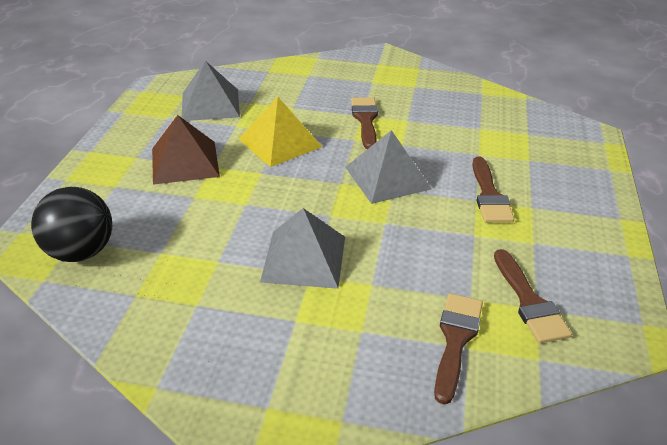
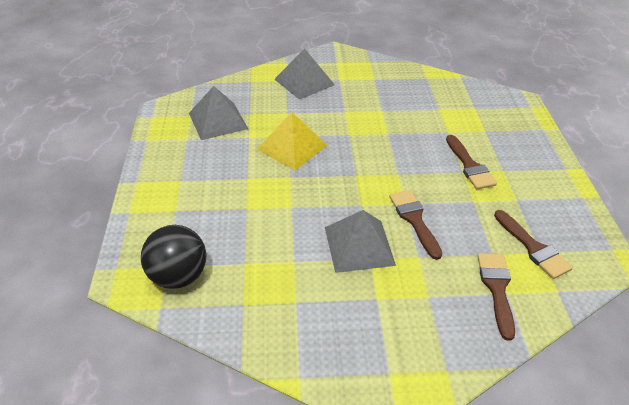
camera: 15 degrees left, 5 degrees up
(185, 162) = (223, 178): brown pyramid -> none
(365, 120) = (350, 115): brown brush -> brown brush (414, 220)
(387, 177) = (389, 164): grey pyramid -> grey pyramid (304, 82)

